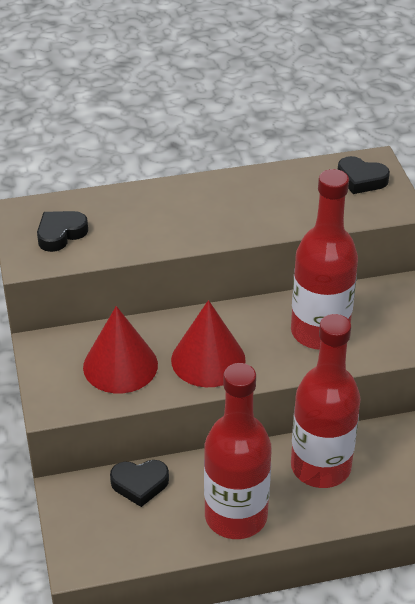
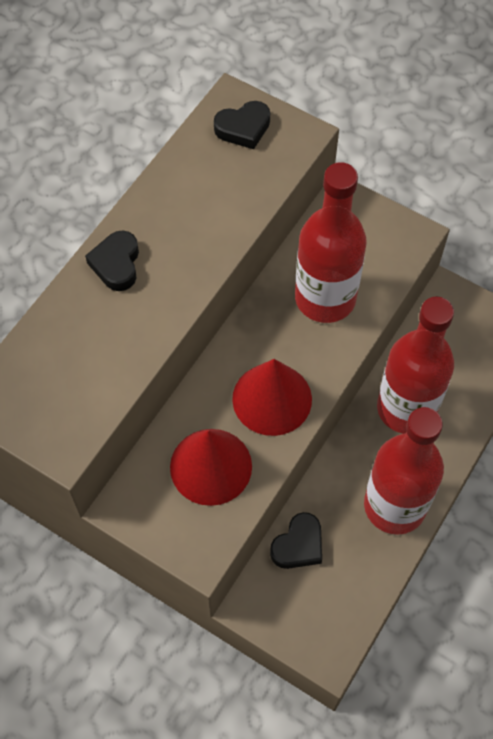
camera: 45 degrees left, 20 degrees up
(60, 234) = (58, 394): black heart -> black heart (116, 264)

